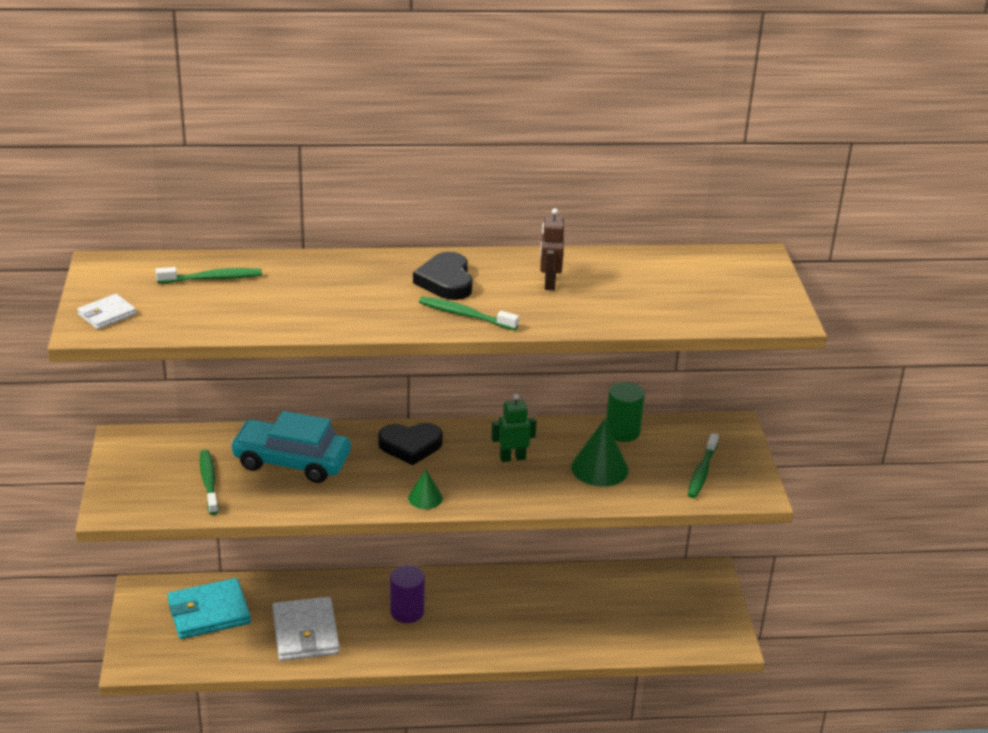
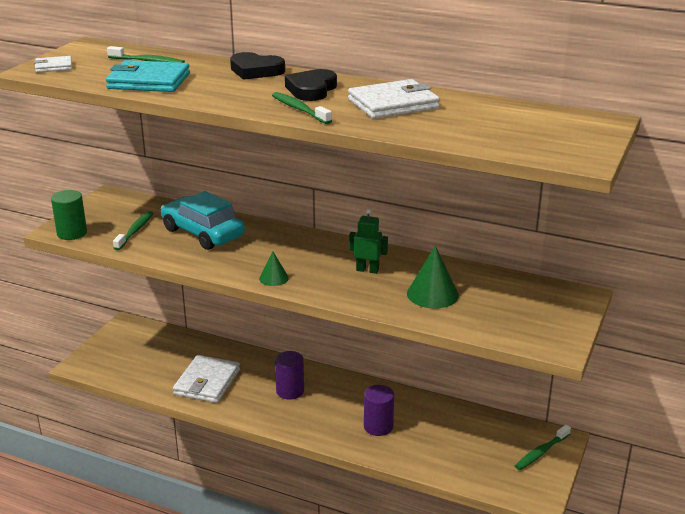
camera: 30 degrees right, 5 degrees down
(209, 612) = (155, 350): turquoise wallet -> turquoise wallet (149, 81)
(410, 446) = (297, 244): black heart -> black heart (256, 71)
(530, 621) = (378, 426): none -> purple cylinder
(549, 283) = (393, 104): brown robot -> white wallet
(622, 432) = (476, 275): green cylinder -> green cylinder (72, 233)
(702, 472) = (521, 319): green toothbrush -> green toothbrush (541, 452)

